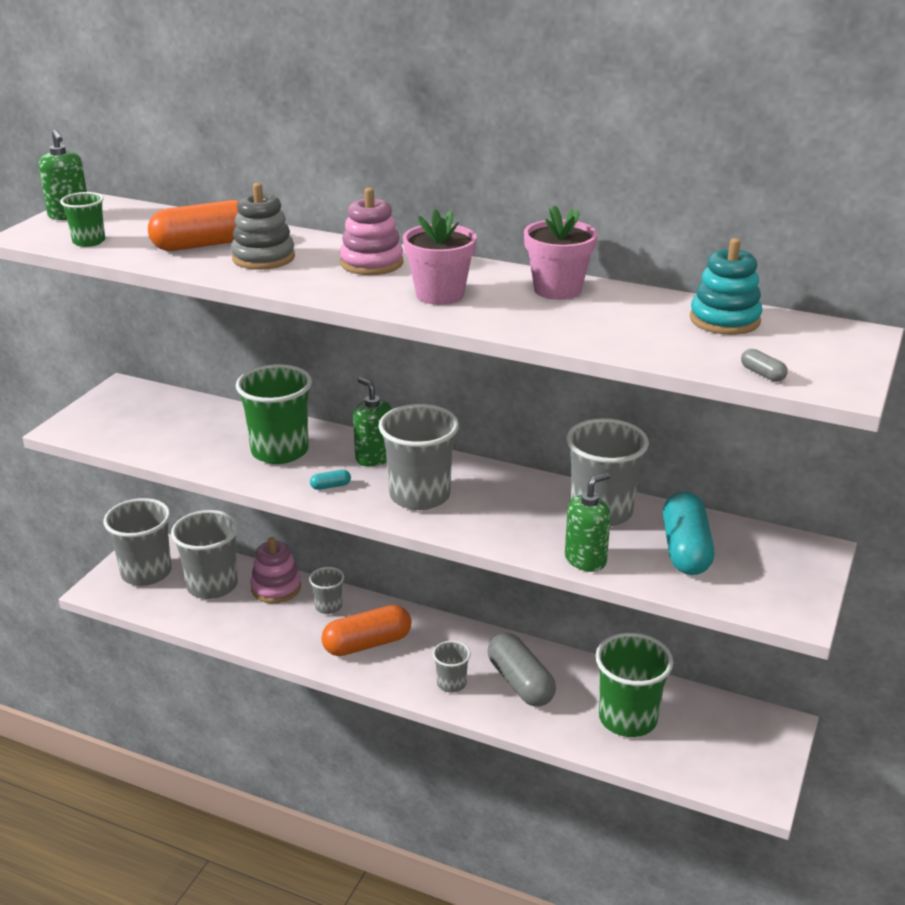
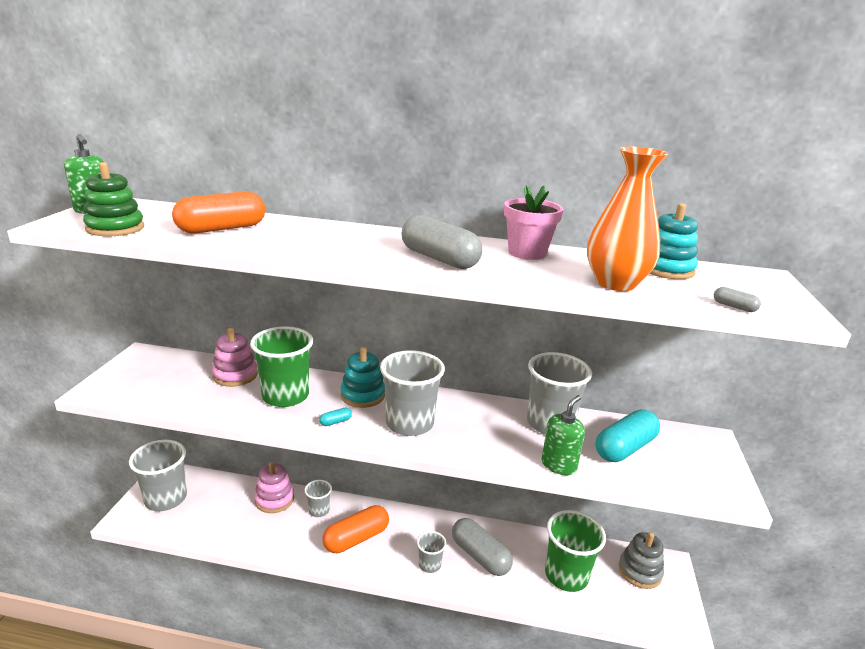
camera: 15 degrees left, 5 degrees down
(89, 241) = (115, 228): green cup -> green stacking toy
(212, 585) = (222, 503): grey cup -> none
(263, 258) = (277, 237): grey stacking toy -> grey stacking toy (639, 571)
(371, 263) = (370, 238): pink stacking toy -> pink stacking toy (235, 375)
(374, 458) = (363, 395): green soap dispenser -> turquoise stacking toy
(440, 294) = (439, 259): pink flower pot -> grey capsule
(637, 336) = (615, 283): none -> orange vase
(685, 549) = (624, 448): turquoise capsule -> turquoise capsule turned 60 degrees clockwise

